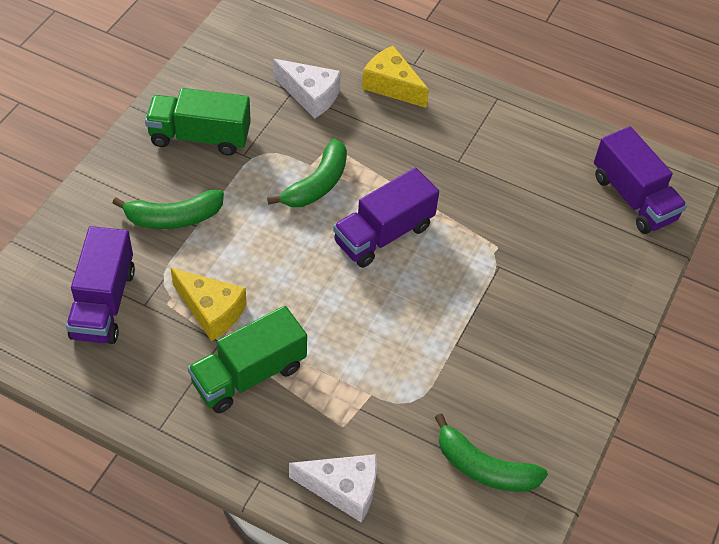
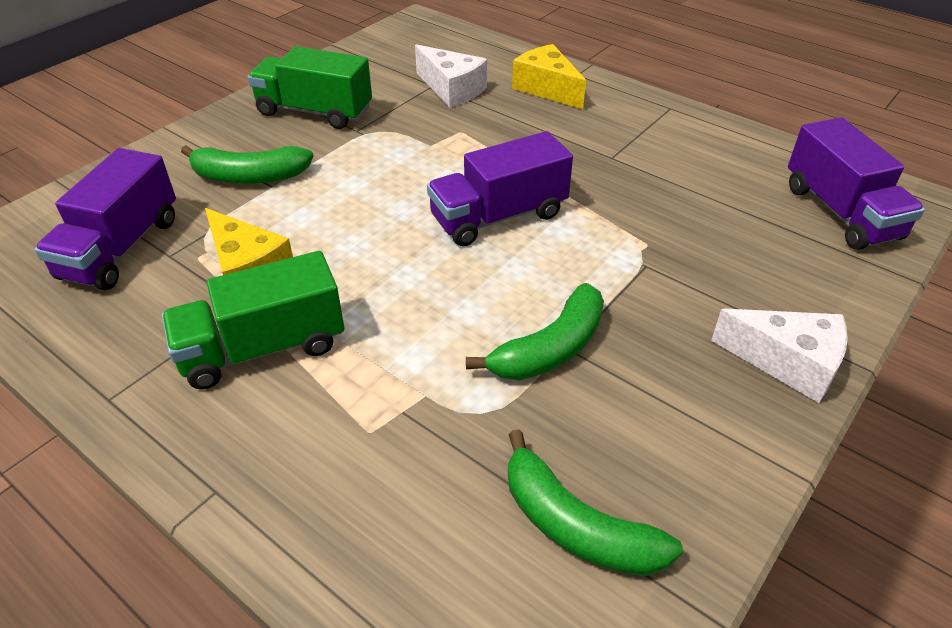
camera: 15 degrees right, 10 degrees down
(317, 184) = (431, 162): green banana -> green banana (550, 348)
(343, 489) = (337, 524): white cheese -> white cheese (788, 363)

